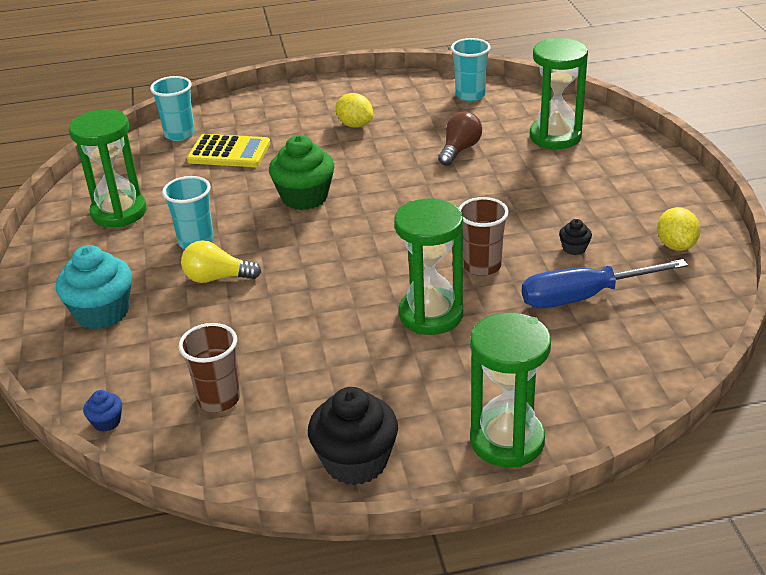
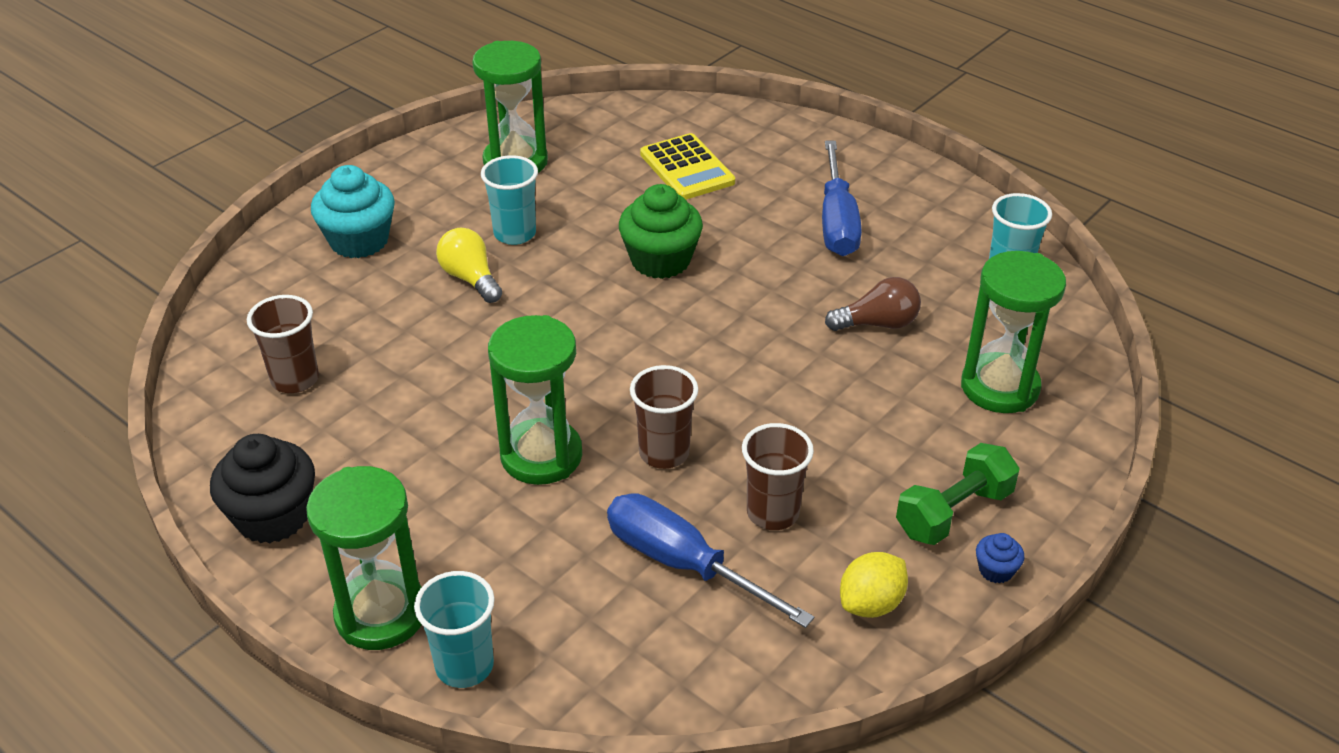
camera: 50 degrees right, 5 degrees up
(107, 422) = (216, 330): blue cupcake -> blue cupcake (996, 570)
(179, 134) = (683, 121): turquoise cup -> turquoise cup (464, 666)
(355, 125) = (837, 222): yellow lemon -> blue screwdriver
(574, 248) = (772, 513): black cupcake -> brown cup
(633, 191) = (953, 512): none -> green dumbbell

